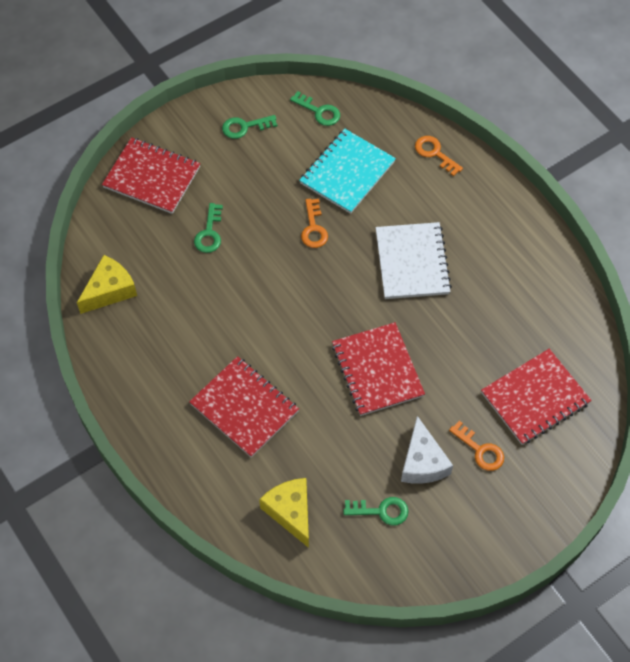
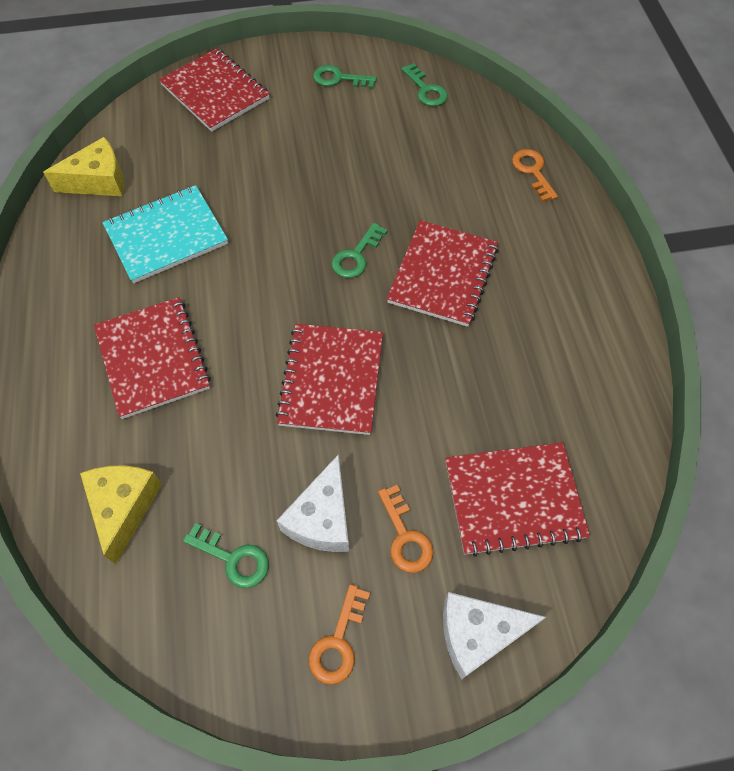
camera: 25 degrees right, 0 degrees up
(209, 233) = (237, 163): green key -> green key (356, 256)
(313, 228) = (351, 199): orange key -> orange key (338, 642)
(347, 172) = (422, 157): turquoise notebook -> turquoise notebook (166, 236)
(412, 262) = (443, 275): white notebook -> red notebook
(552, 487) = (478, 634): none -> white cheese

